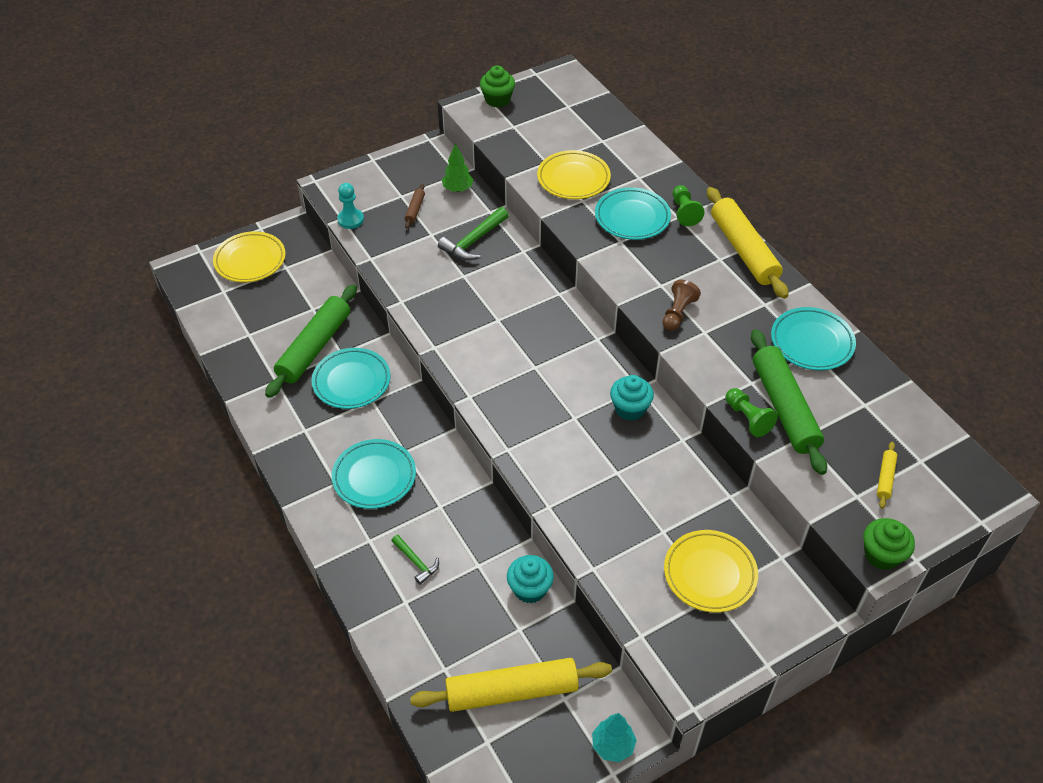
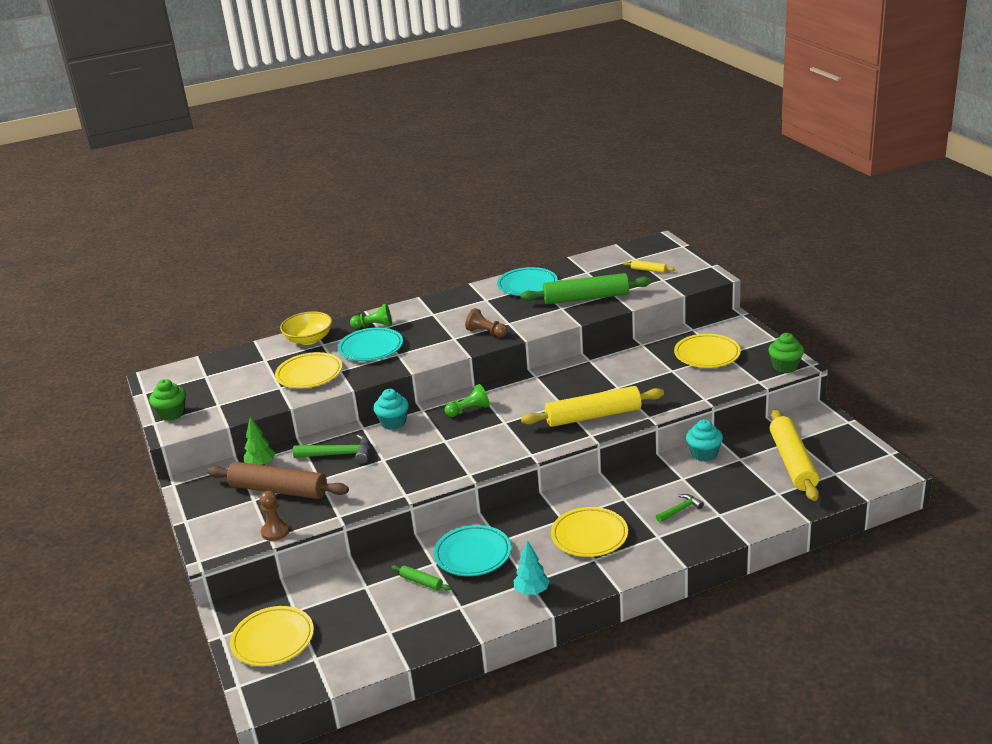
camera: 80 degrees left, 20 degrees down
(314, 347) = (421, 582): green rolling pin -> green rolling pin, size x0.43
(350, 220) = (275, 532): turquoise pawn -> brown pawn
(374, 477) = (589, 536): turquoise plate -> yellow plate
(415, 209) = (279, 490): brown rolling pin -> brown rolling pin, size x2.32
(473, 241) = (339, 454): green hammer -> green hammer turned 45 degrees counterclockwise
(612, 746) = (827, 421): turquoise tree -> turquoise tree (532, 592)
(630, 409) = (556, 380): turquoise cupcake -> turquoise cupcake (393, 422)
(648, 165) = (309, 339): none -> yellow bowl
(744, 250) = (426, 304): yellow rolling pin -> yellow rolling pin (593, 416)
(748, 418) = (594, 311): green pawn -> green pawn (469, 410)
(882, 555) = (708, 275): green cupcake -> green cupcake (785, 366)

